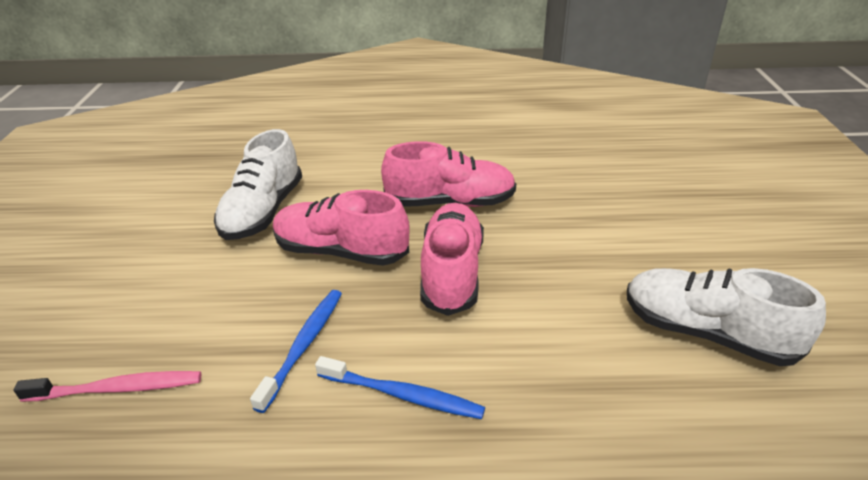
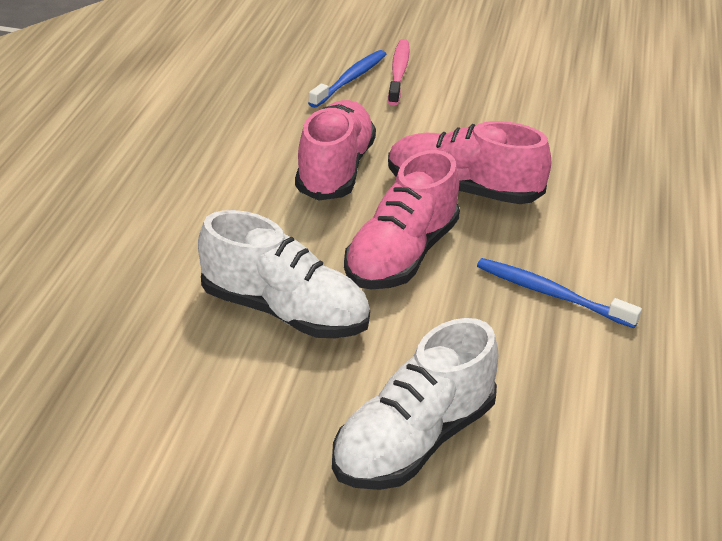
camera: 80 degrees left, 0 degrees up
(118, 389) = (594, 427): pink toothbrush -> pink toothbrush (398, 72)
(402, 395) = (622, 243): blue toothbrush -> blue toothbrush (350, 79)
(706, 333) = (573, 92): white shoe -> white shoe (413, 441)

